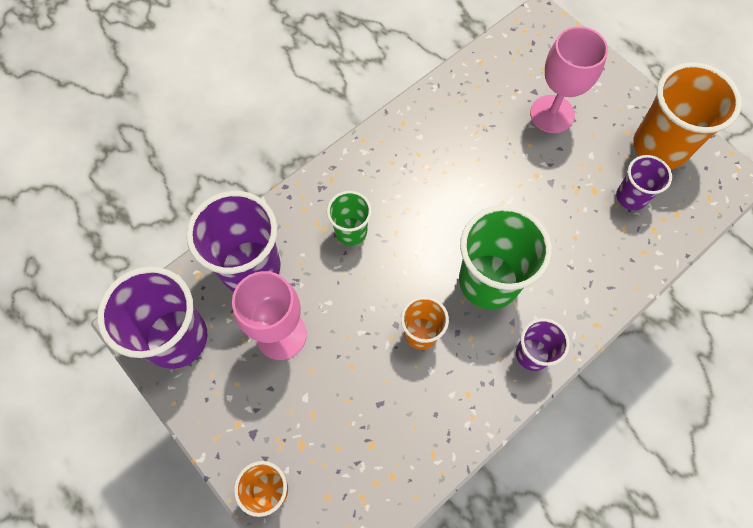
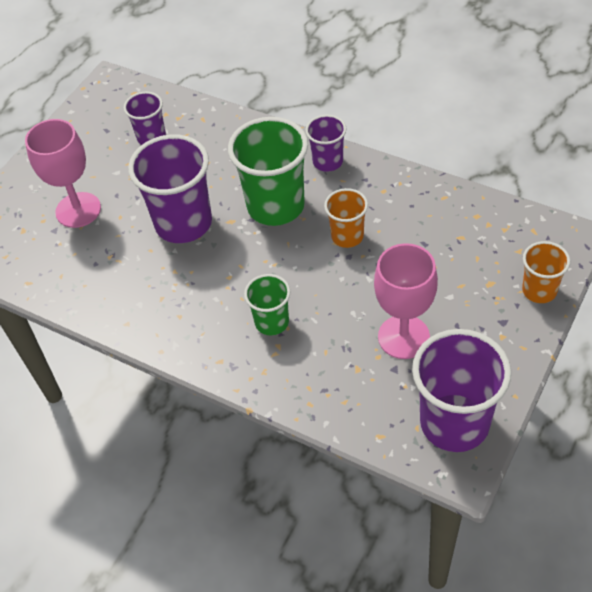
camera: 105 degrees left, 15 degrees down
(250, 267) = (350, 391): purple cup -> purple cup (183, 223)
(660, 147) = (91, 130): orange cup -> none

